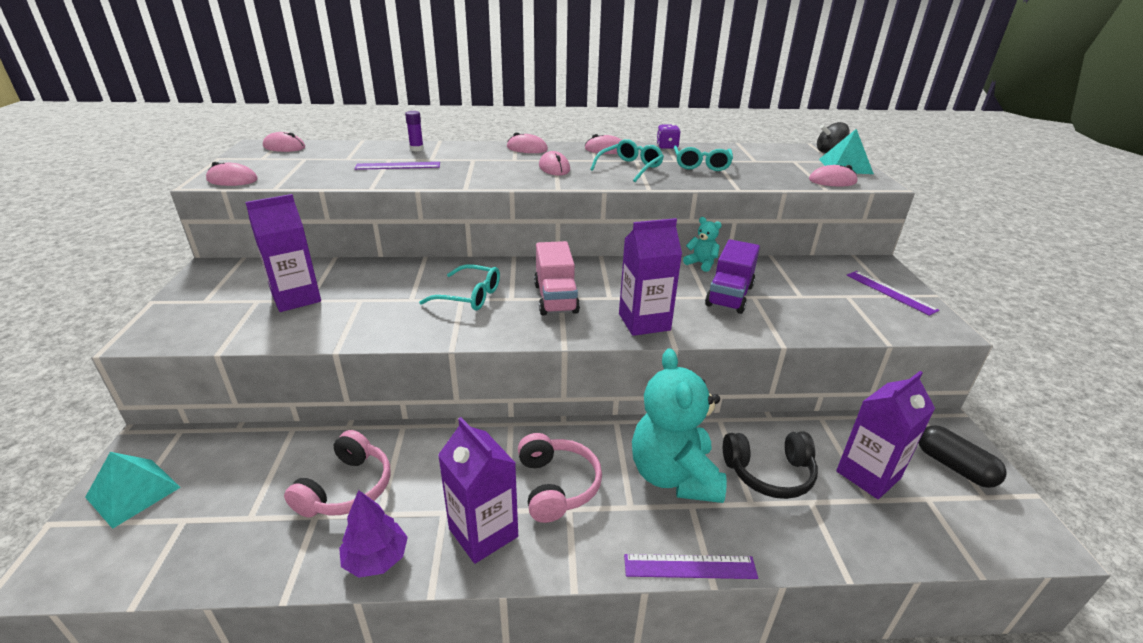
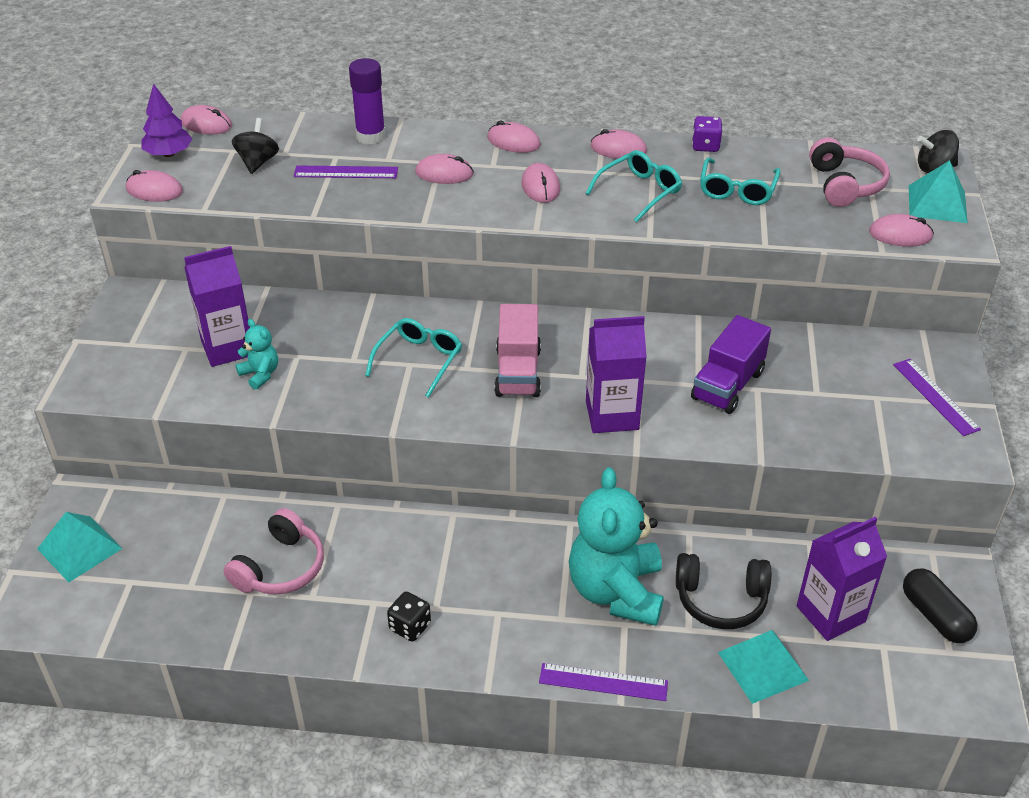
camera: 10 degrees right, 10 degrees up
(325, 163) = (258, 162): none -> black spinning top
(376, 558) = (308, 639): purple tree -> purple tree (169, 154)
(416, 149) = (370, 136): purple glue stick -> purple glue stick, size x1.68
(469, 296) = (419, 361): turquoise glasses -> turquoise glasses turned 90 degrees counterclockwise
(477, 164) = (444, 173): none -> pink mouse
(483, 533) = (410, 627): purple carton -> black dice
(557, 485) = (490, 588): pink headphones -> pink headphones (845, 185)
(701, 264) = (712, 331): turquoise teddy bear -> turquoise teddy bear (260, 374)
(833, 530) = (763, 666): none -> turquoise pyramid

